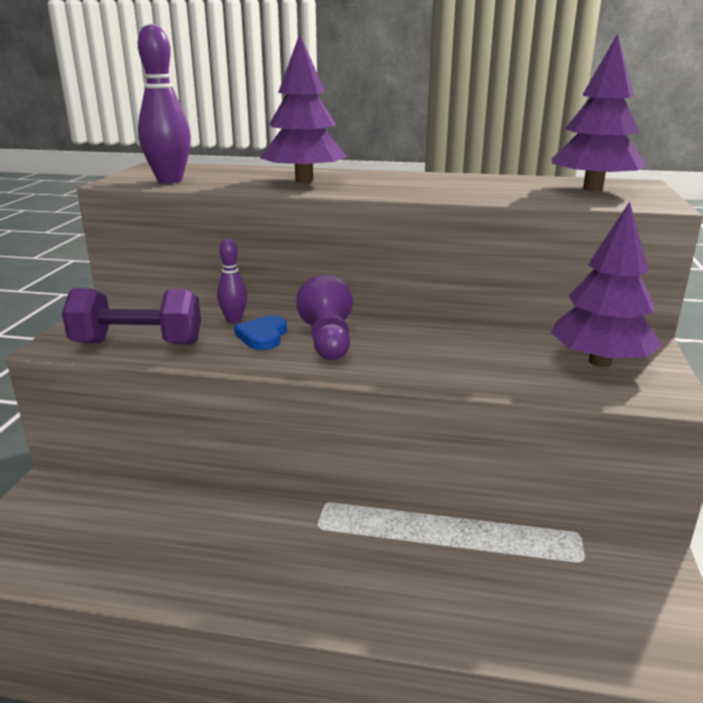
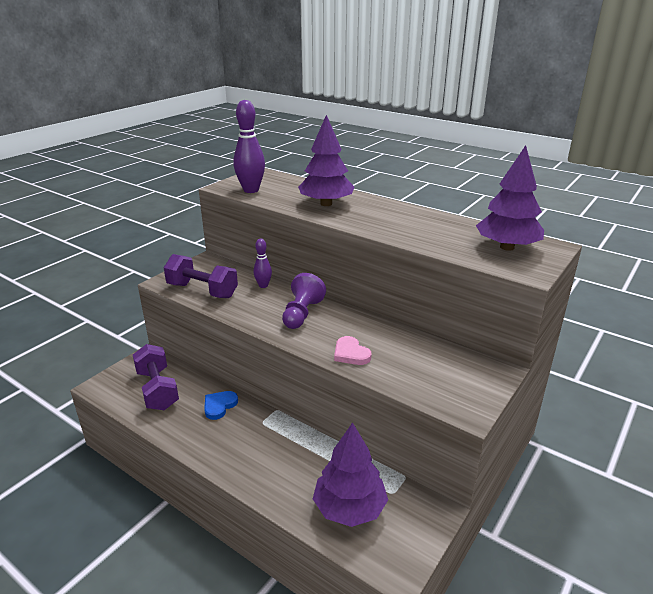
camera: 25 degrees right, 5 degrees up
(100, 531) = (157, 390): none -> purple dumbbell
(263, 336) = (269, 301): blue heart -> blue heart (219, 406)
(449, 371) = (351, 353): none -> pink heart
(600, 362) = (452, 373): purple tree -> purple tree (349, 508)

